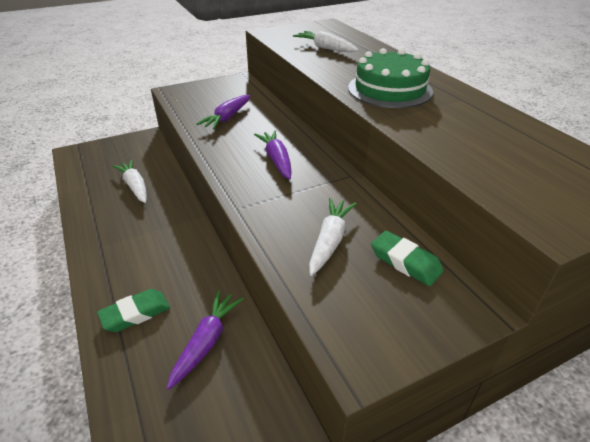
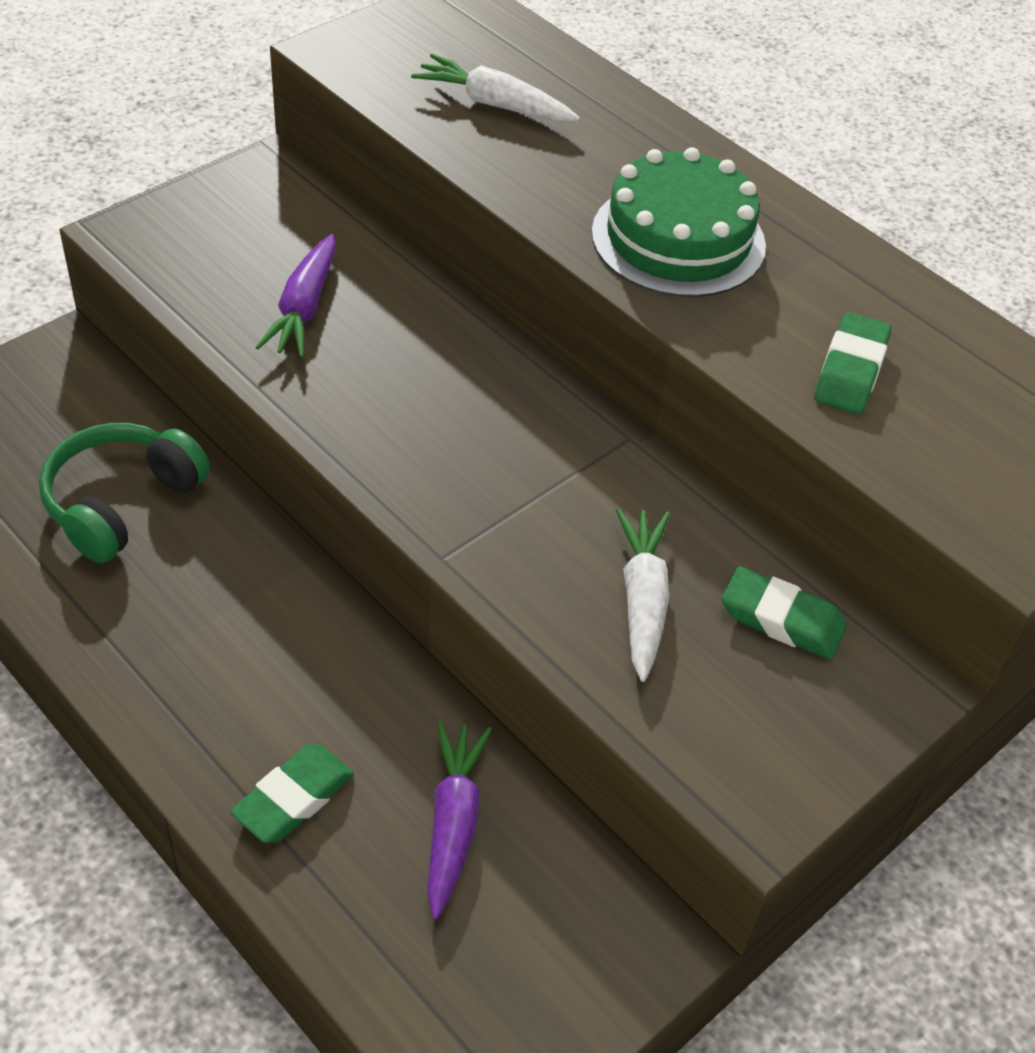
camera: 20 degrees left, 10 degrees up
(135, 186) = (122, 503): white carrot -> green headphones
(276, 160) = (468, 419): purple carrot -> none
(465, 140) = (850, 371): none -> green eraser

